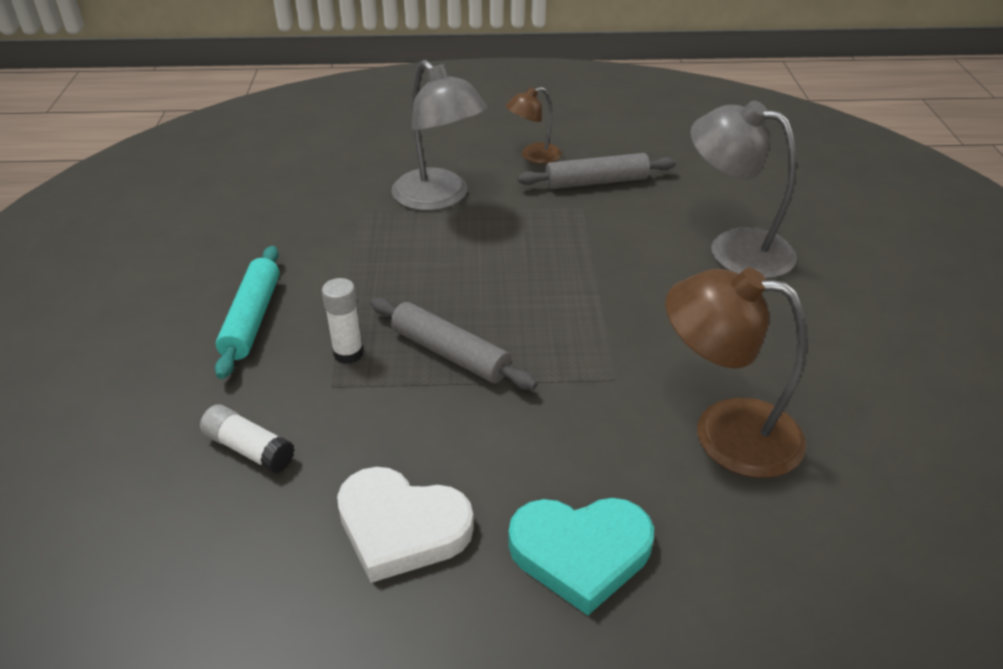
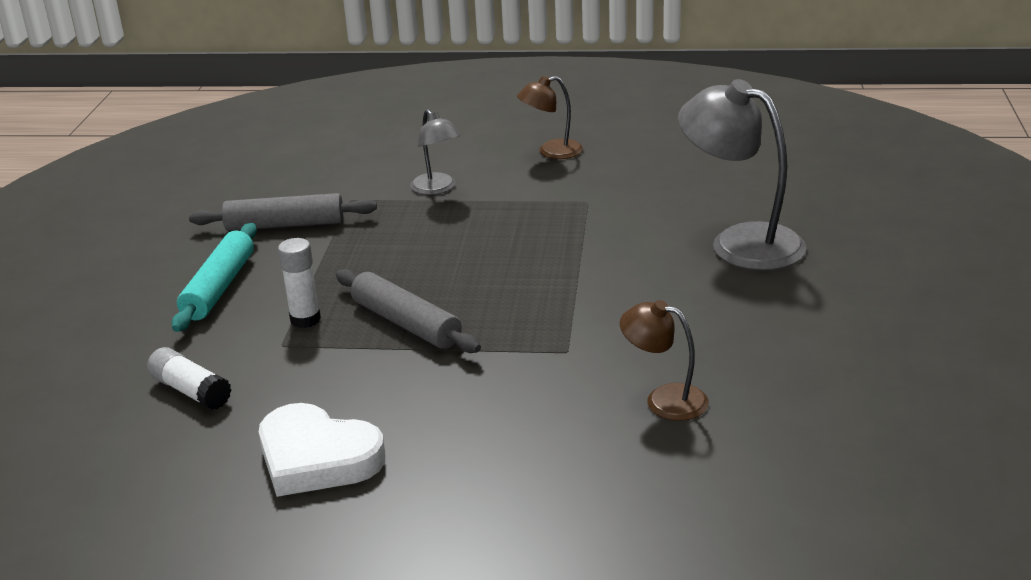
camera: 10 degrees right, 10 degrees down
(439, 198) = (437, 189): grey lamp -> grey lamp, size x0.55
(580, 553) = (482, 486): turquoise heart -> none
(596, 182) = (612, 177): grey rolling pin -> grey rolling pin (285, 225)
(725, 432) = (664, 399): brown lamp -> brown lamp, size x0.55

